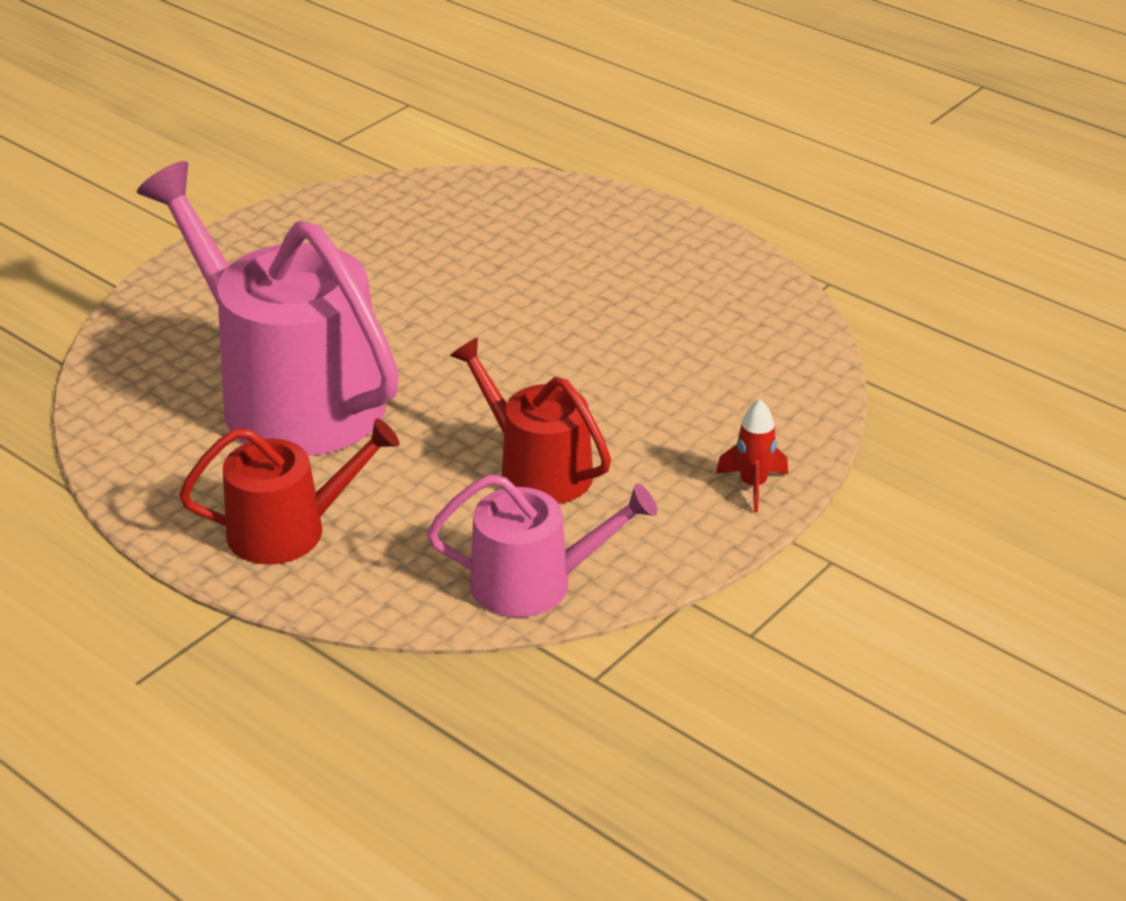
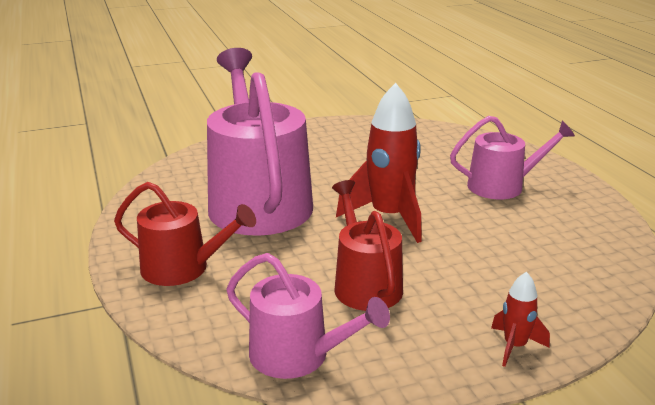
camera: 30 degrees right, 10 degrees down
(491, 363) = (389, 217): none -> red rocket
(600, 265) = (502, 186): none -> pink watering can

